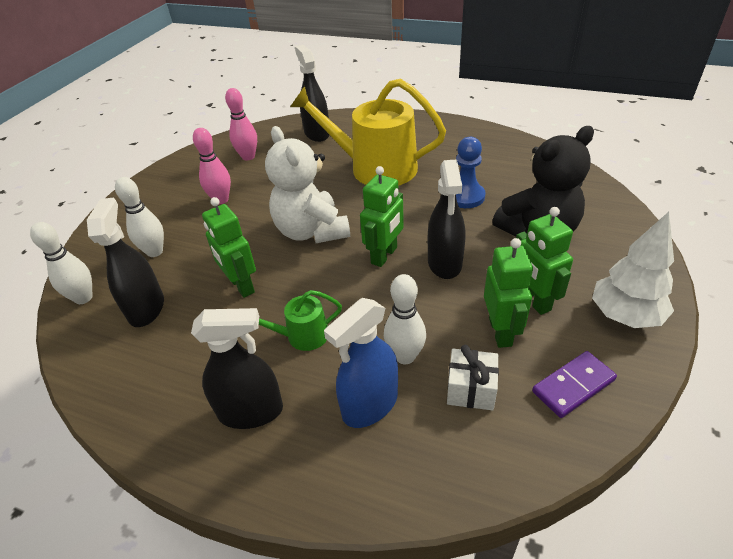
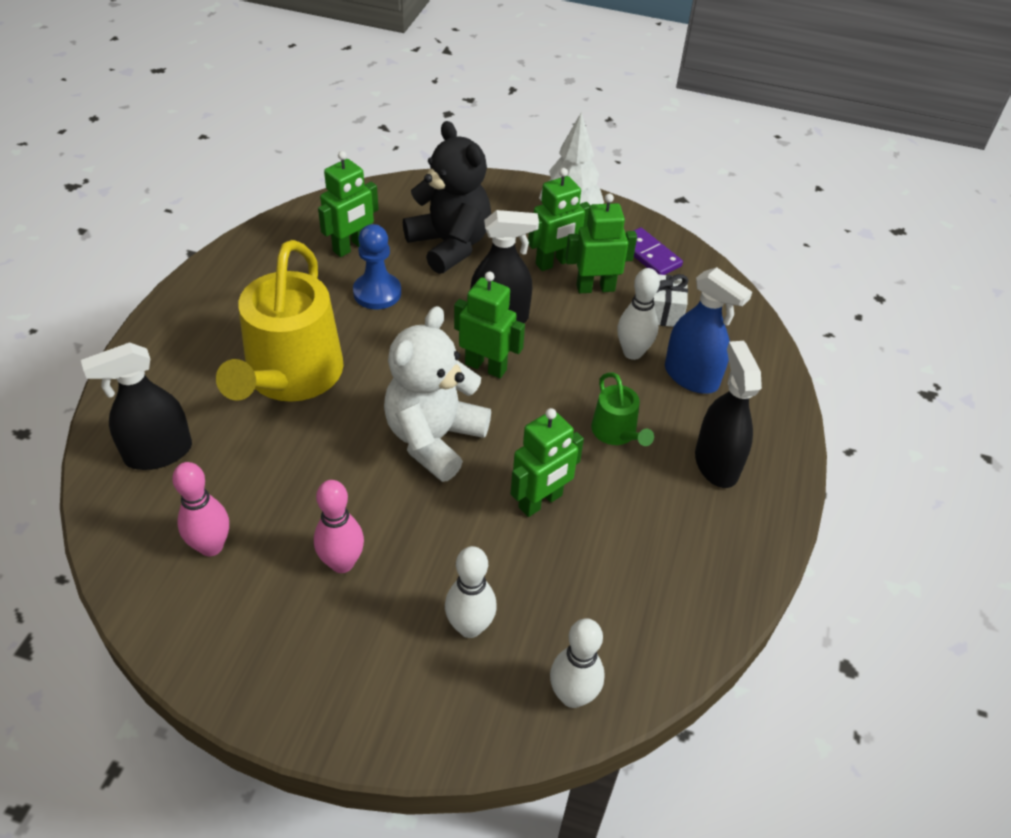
camera: 100 degrees left, 5 degrees up
(146, 308) = (587, 602): black spray bottle -> none
(311, 231) = (434, 439): white teddy bear -> white teddy bear turned 150 degrees clockwise
(518, 181) = (351, 247): none -> green robot

